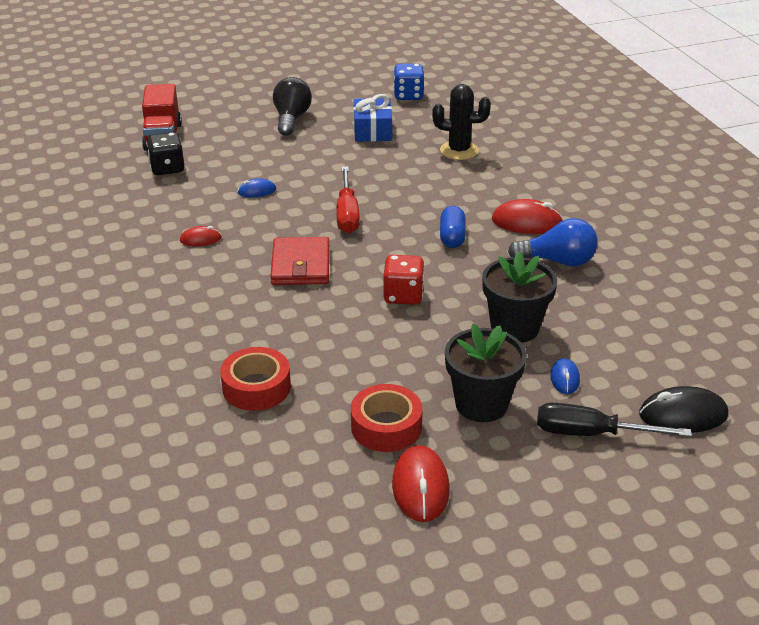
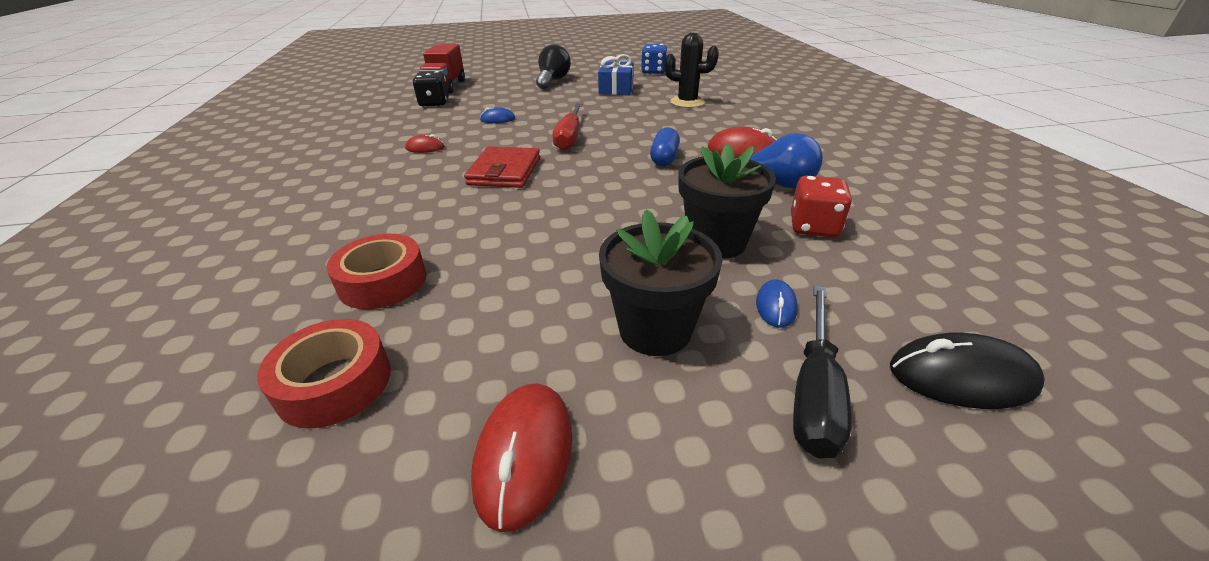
camera: 10 degrees right, 0 degrees up
(386, 427) = (514, 348): red tape -> red tape (334, 383)
(403, 295) = (597, 202): red dice -> red dice (813, 227)
(591, 434) = (815, 392): black screwdriver -> black screwdriver turned 90 degrees counterclockwise

